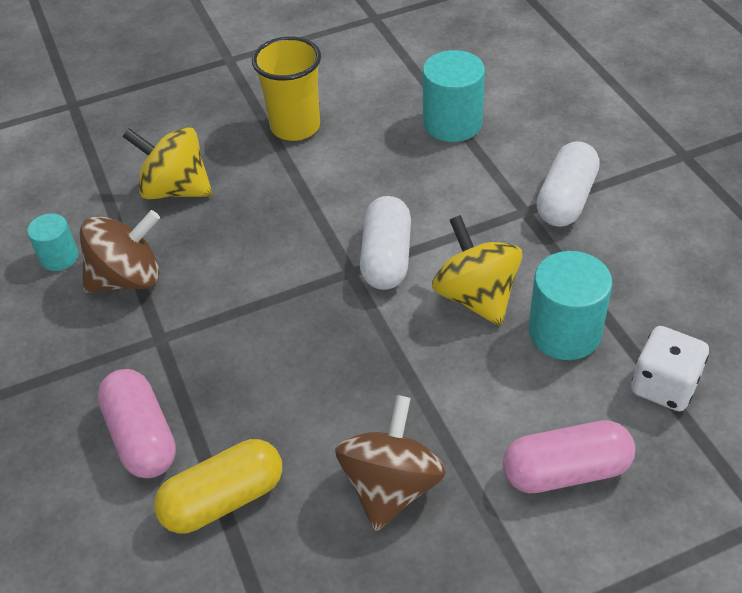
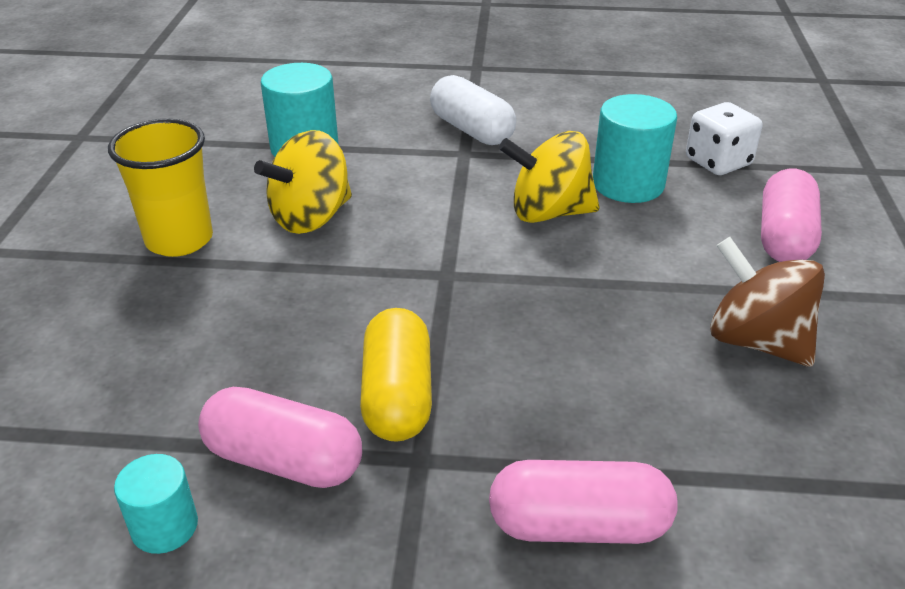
camera: 65 degrees left, 10 degrees down
(128, 278) = (284, 460): brown spinning top -> pink capsule
(175, 189) = (166, 366): yellow spinning top -> yellow spinning top (311, 217)
(223, 500) = (718, 474): yellow capsule -> yellow capsule (398, 395)
(386, 258) = (449, 245): white capsule -> none

